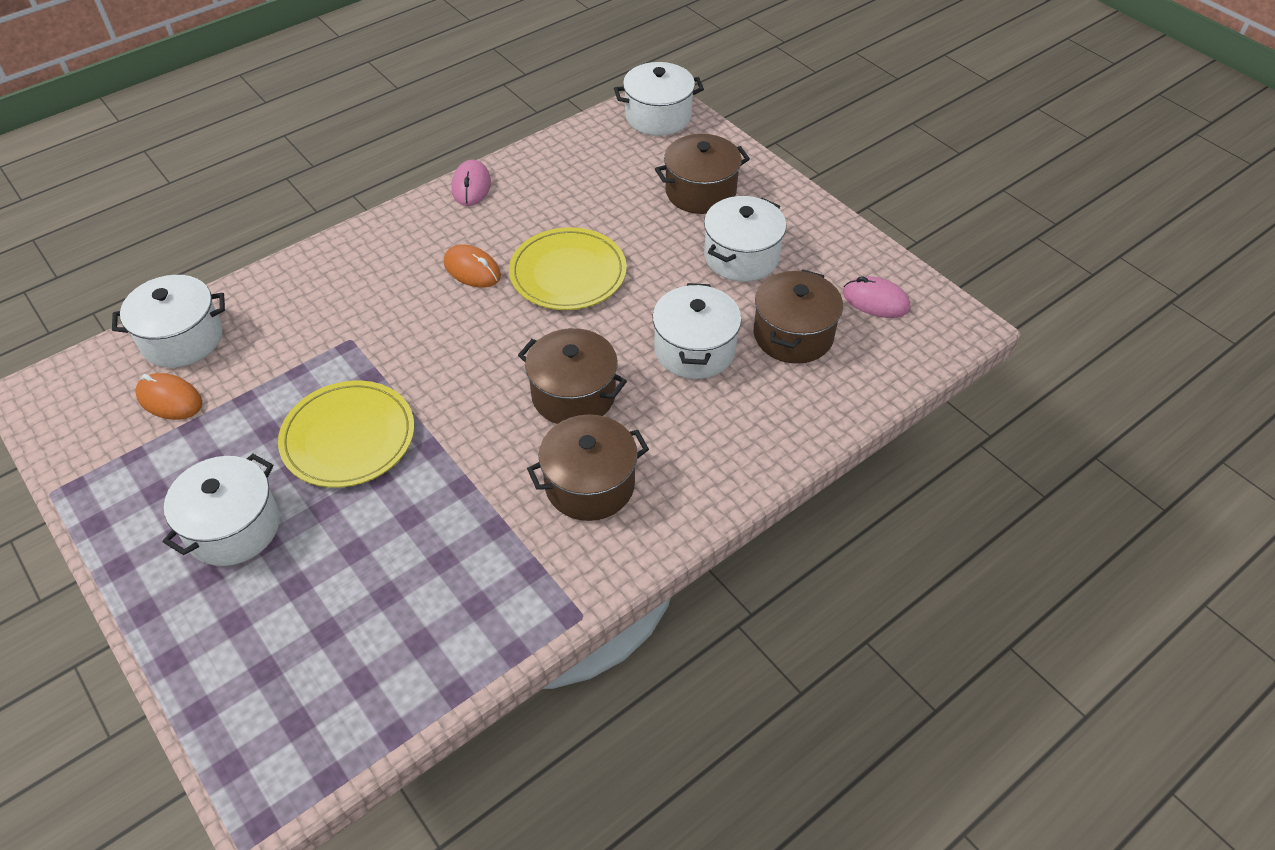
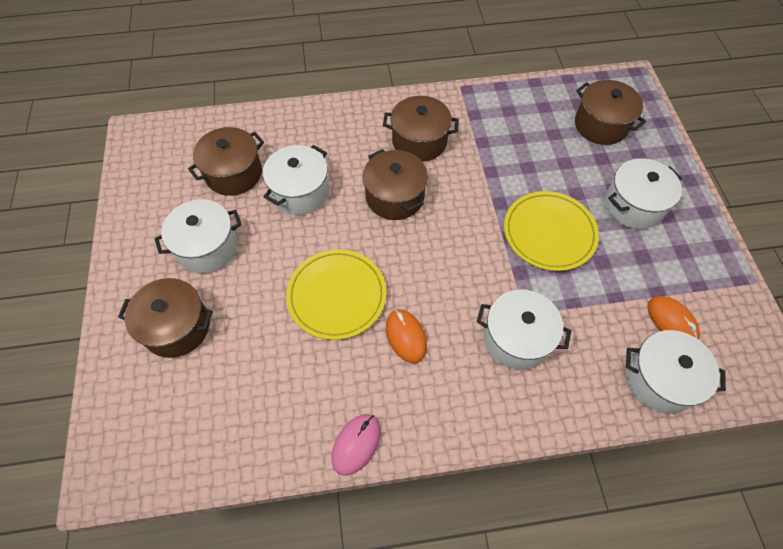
camera: 150 degrees left, 10 degrees up
(309, 652) = (601, 125): none -> brown pot
(658, 117) = (125, 451): white pot -> white pot (516, 338)
(875, 301) = (162, 172): pink mouse -> none

